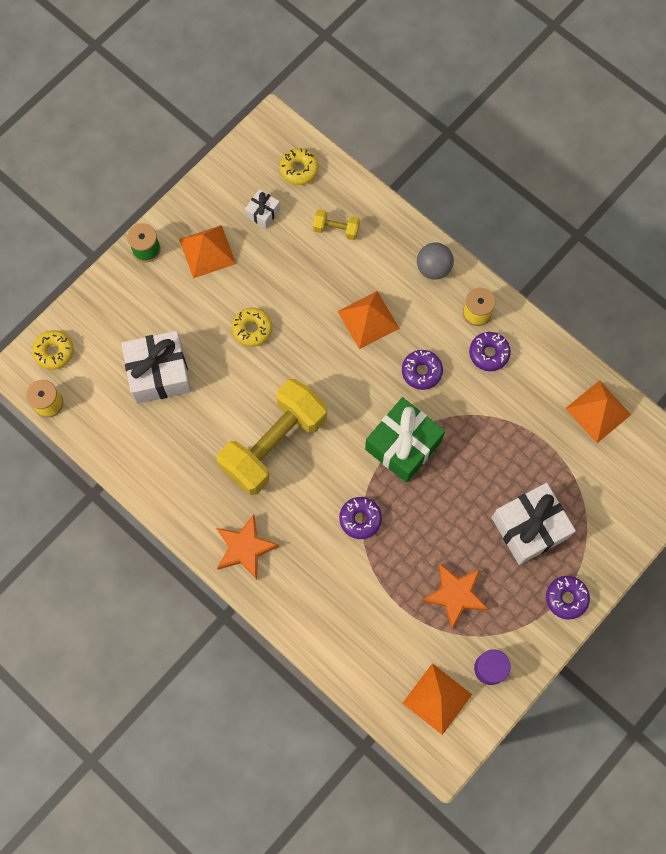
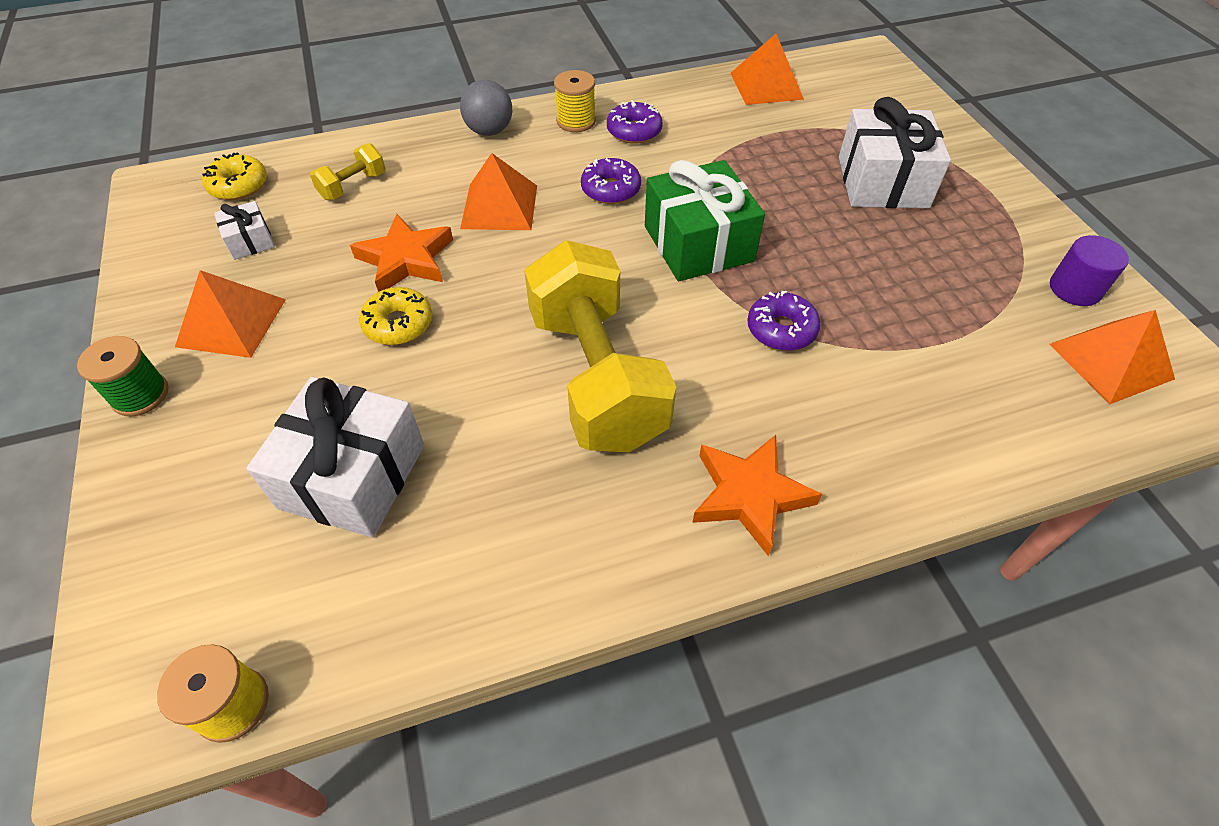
camera: 60 degrees left, 20 degrees down
(54, 352) = (148, 635): yellow donut -> none
(455, 595) = (948, 279): orange star -> orange star (406, 259)
(566, 598) = (993, 188): purple donut -> none

